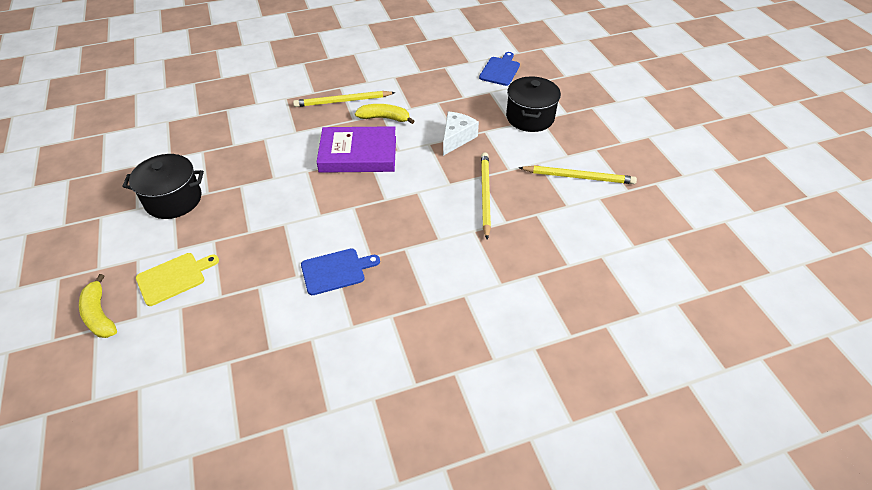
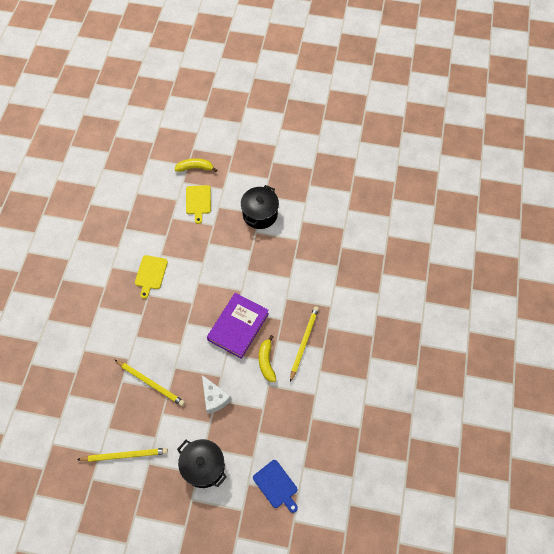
camera: 120 degrees right, 15 degrees up
(336, 271) = (151, 274): blue cutting board -> yellow cutting board
(384, 118) = (266, 361): yellow banana -> yellow banana turned 135 degrees clockwise
(578, 177) = (125, 455): yellow pencil -> yellow pencil turned 135 degrees counterclockwise

